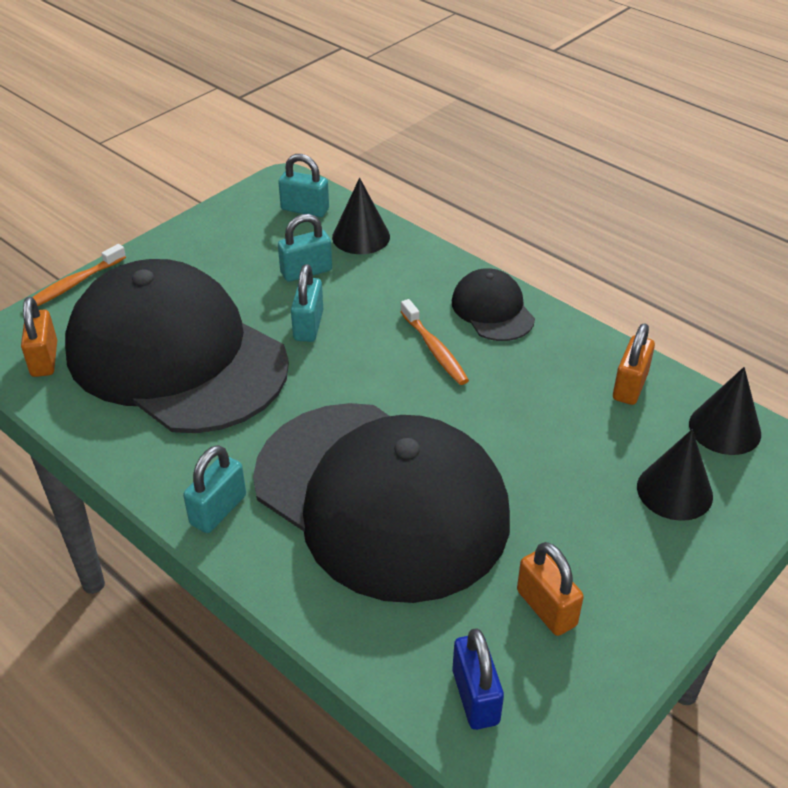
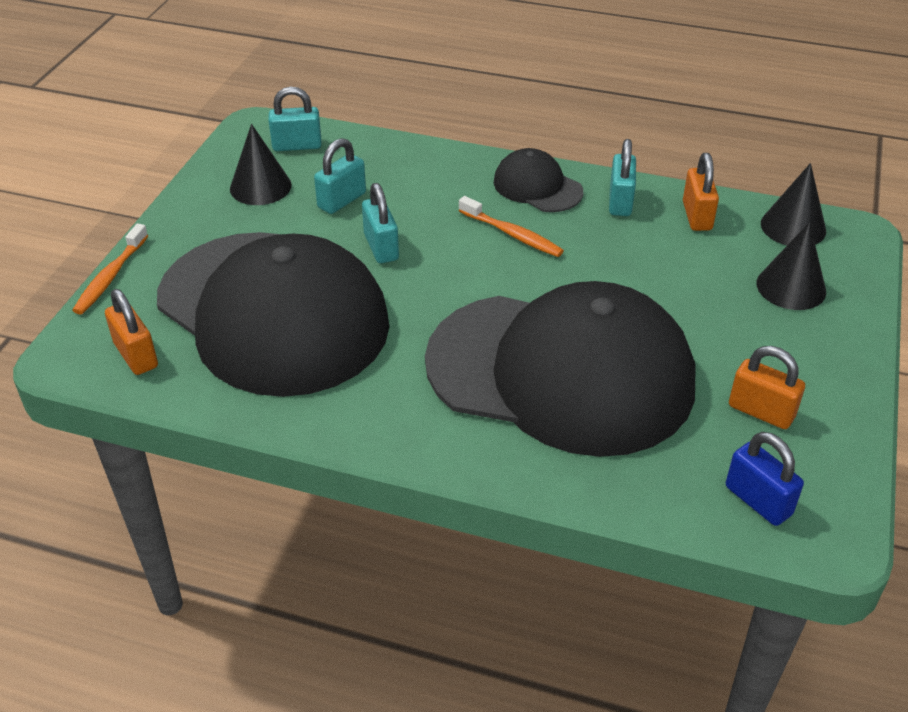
camera: 25 degrees left, 0 degrees up
(176, 356) = (273, 312): black cap -> black cap turned 150 degrees counterclockwise
(218, 510) = (421, 432): turquoise padlock -> turquoise padlock (620, 202)
(361, 237) = (370, 156): black cone -> black cone (260, 187)

